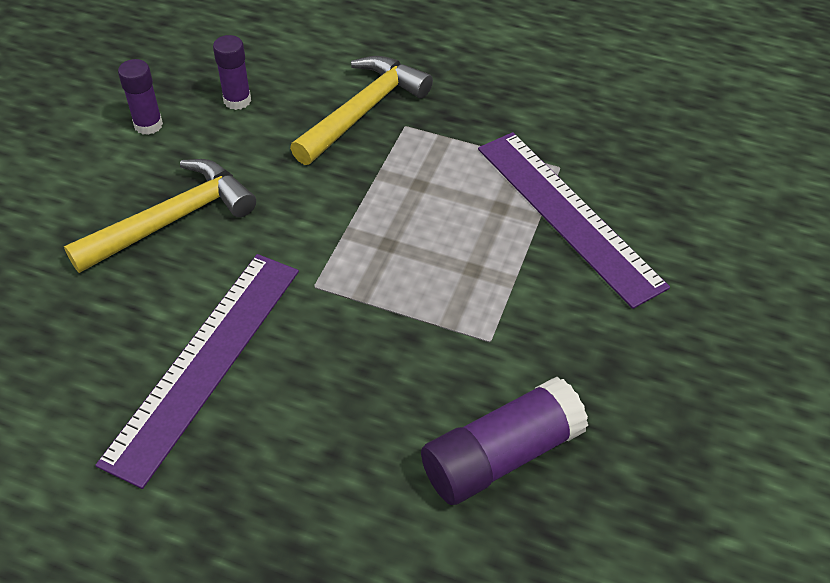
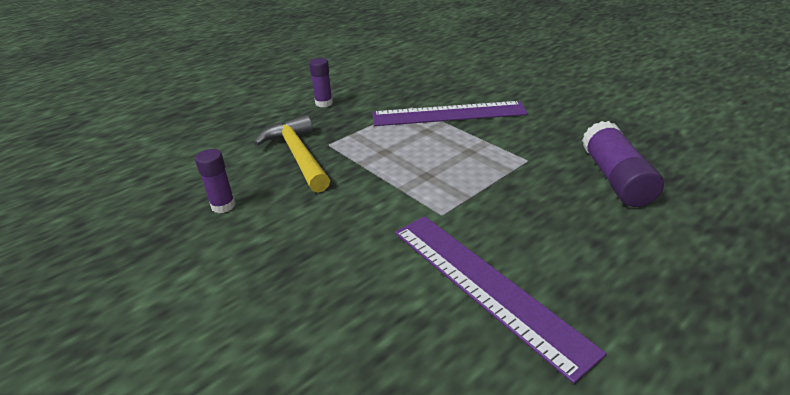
camera: 60 degrees left, 15 degrees down
(148, 125) = (194, 260): purple glue stick -> purple glue stick (324, 103)
(172, 220) = (319, 270): yellow hammer -> none

